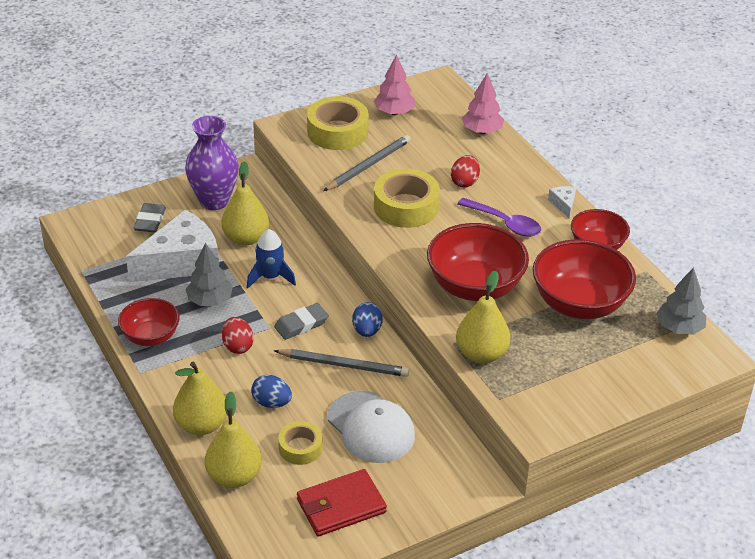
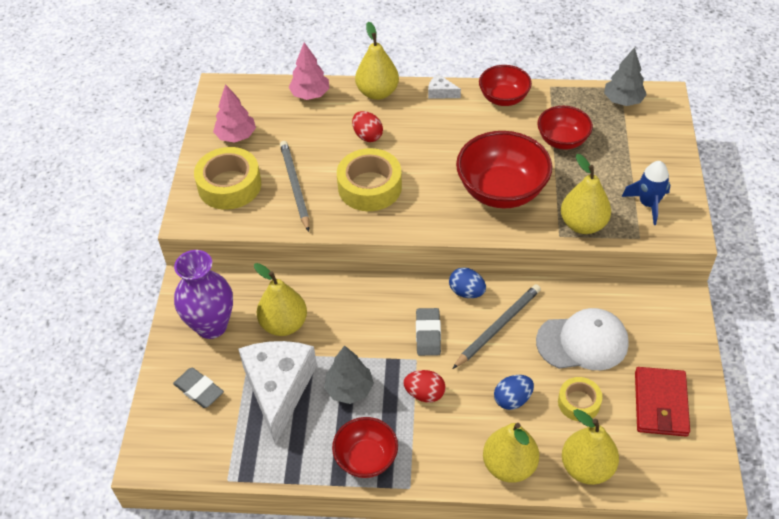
camera: 55 degrees left, 10 degrees up
(270, 277) = (350, 329): blue rocket -> blue rocket (648, 204)
(505, 223) = (438, 136): purple spoon -> none
(524, 167) = (377, 92): none -> yellow pear
(579, 304) = (562, 140): red bowl -> red bowl, size x0.60

